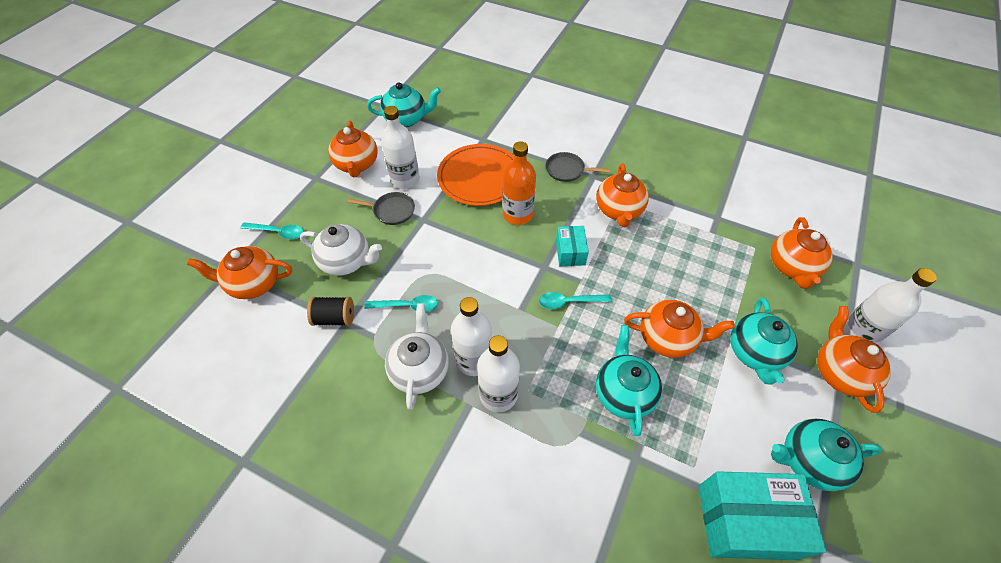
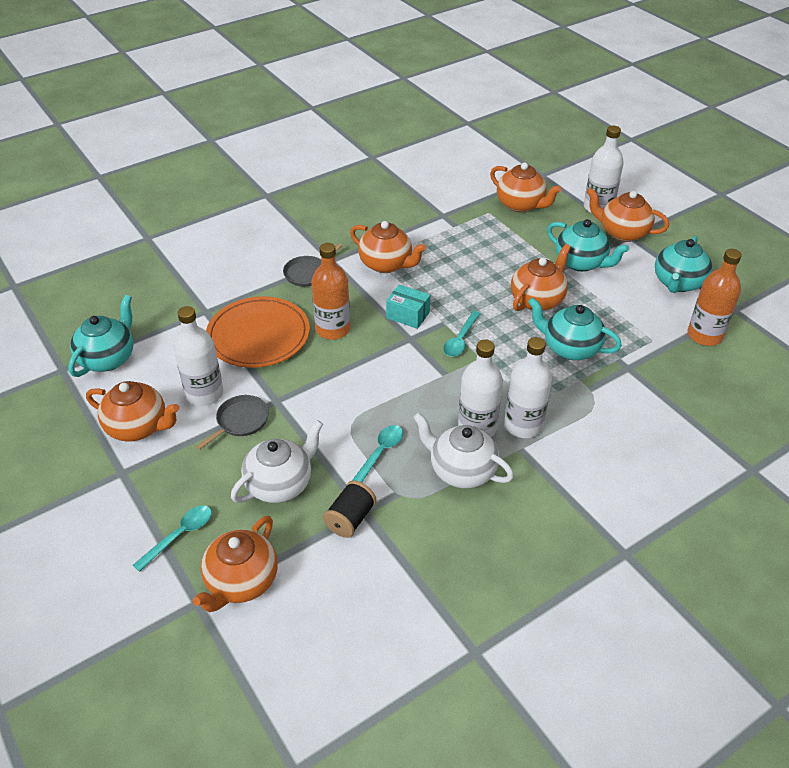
camera: 60 degrees left, 10 degrees down
(745, 521) = (704, 335): turquoise box -> orange bottle

